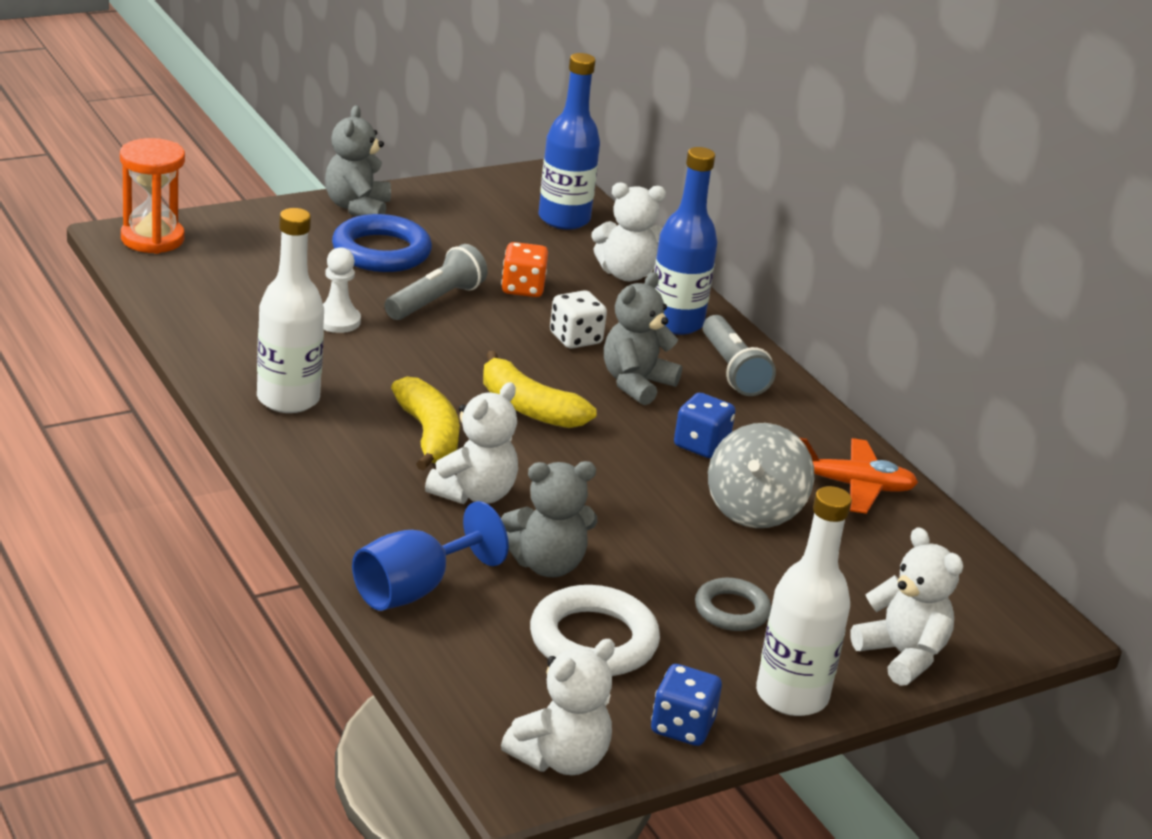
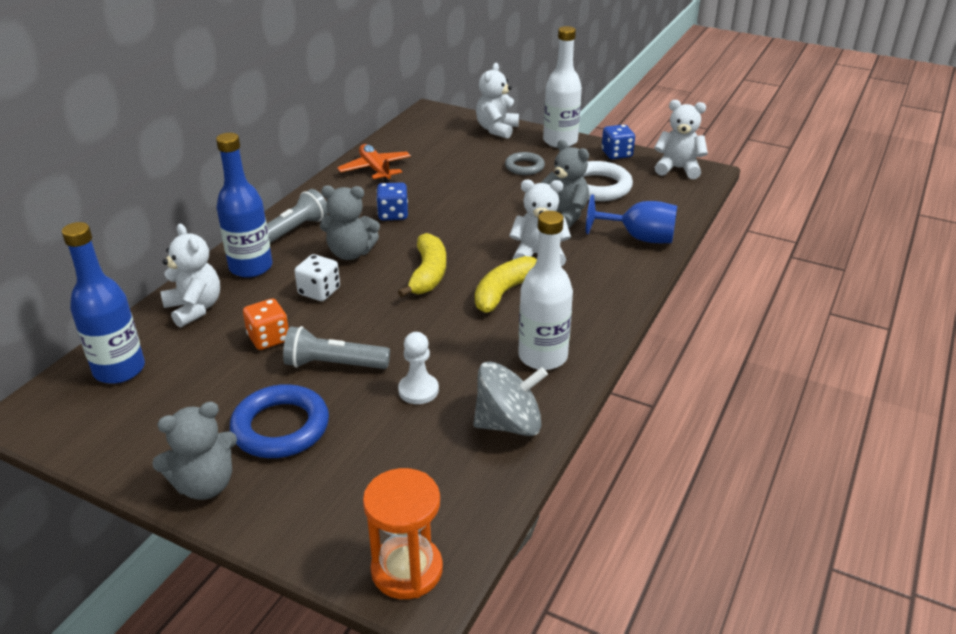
camera: 120 degrees left, 5 degrees up
(754, 509) = (435, 185): grey spinning top -> grey spinning top (509, 424)

